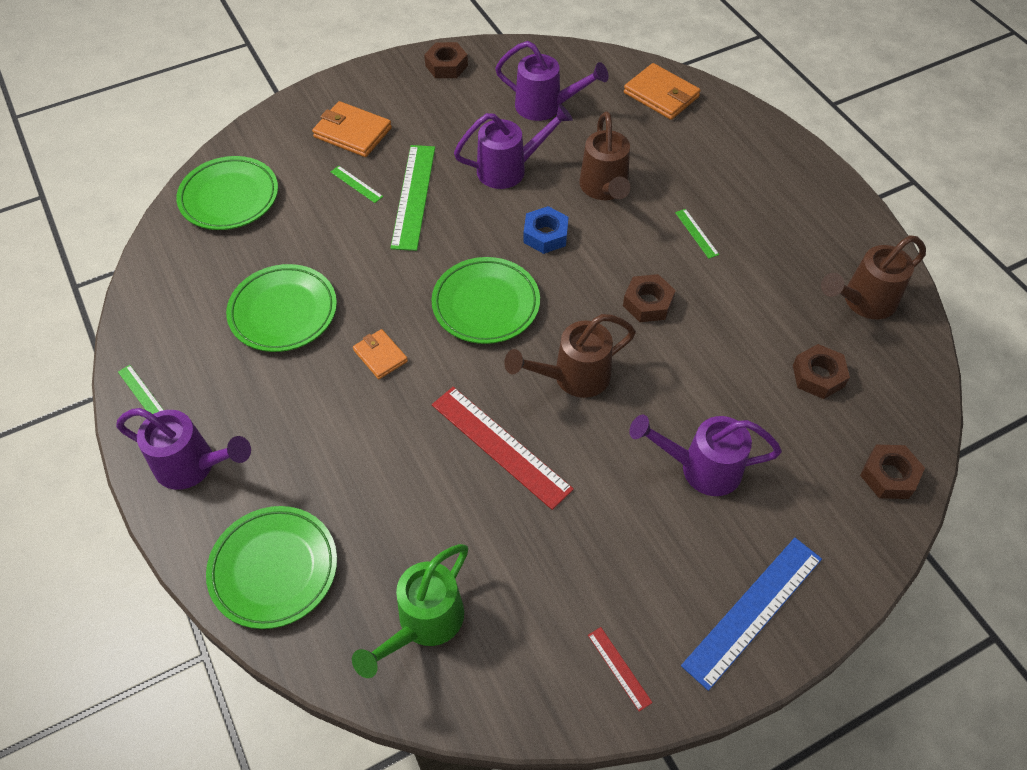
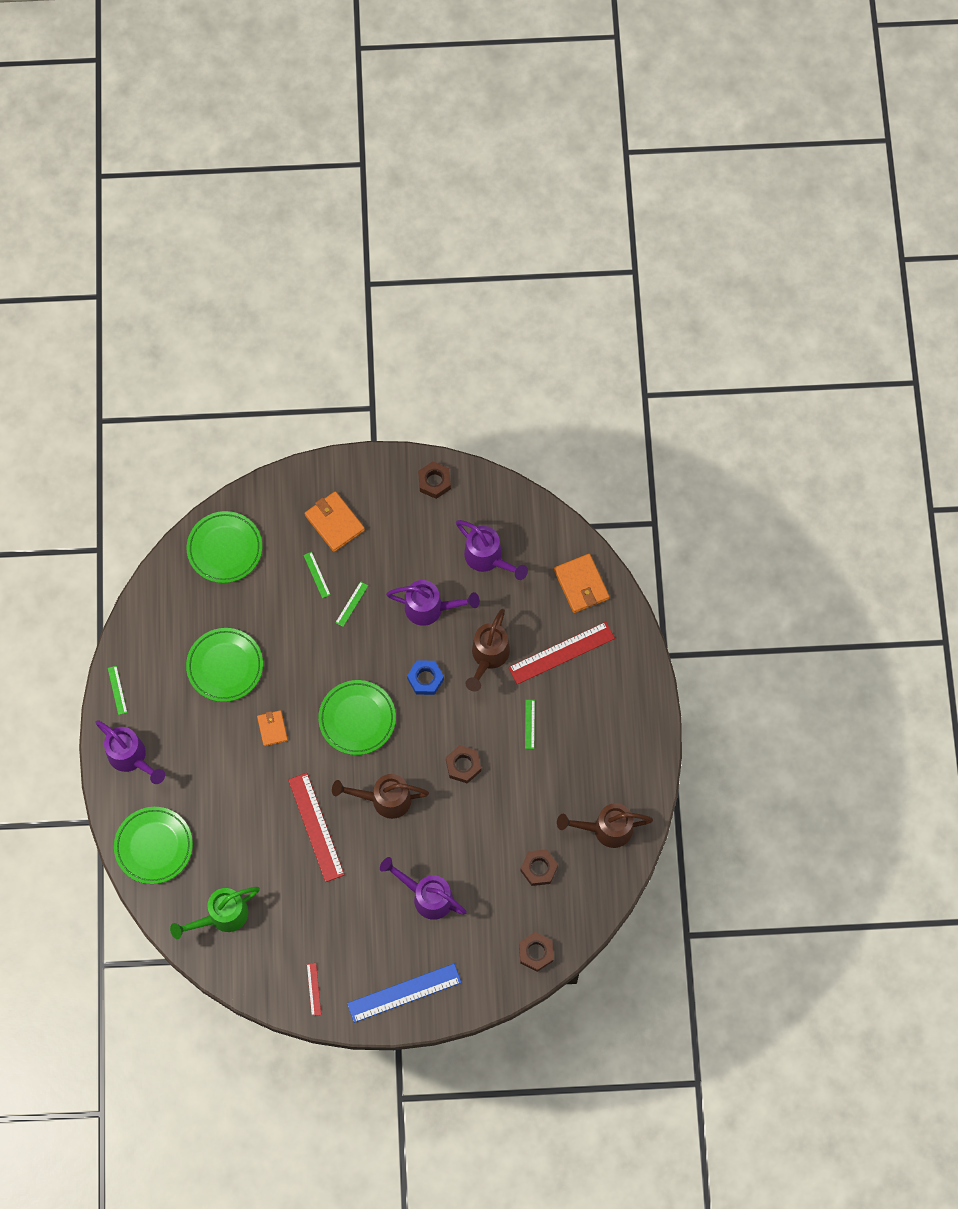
camera: 25 degrees right, 15 degrees up
(414, 196) = (352, 604): green ruler -> green ruler, size x0.46
(684, 157) = (561, 653): none -> red ruler

